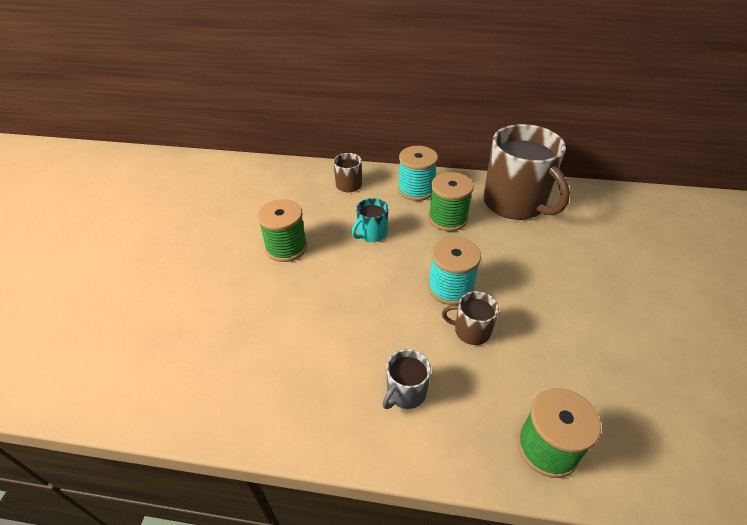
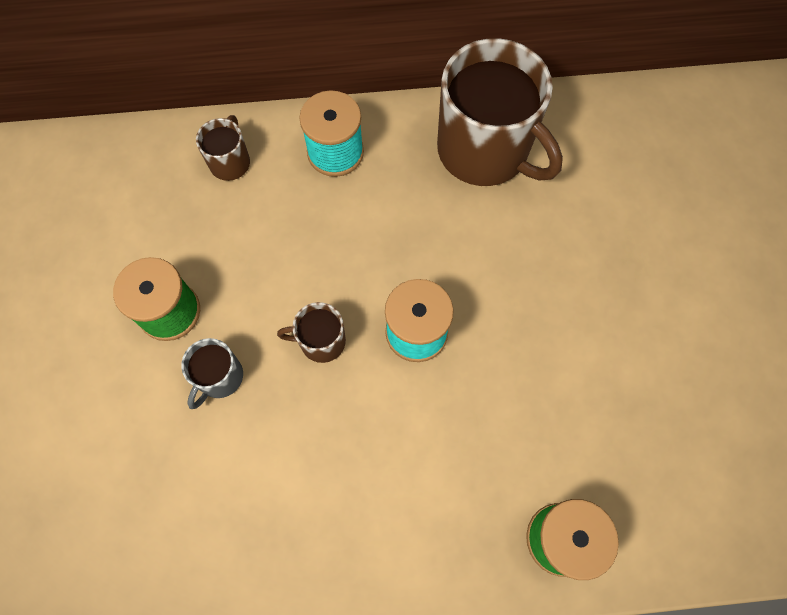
camera: 15 degrees left, 25 degrees up
(371, 234) = (288, 257): turquoise mug -> none
(405, 392) = (388, 509): grey mug -> grey mug (219, 377)
(447, 218) = (392, 203): green spool -> none
(471, 331) = (453, 397): brown mug -> brown mug (321, 341)

